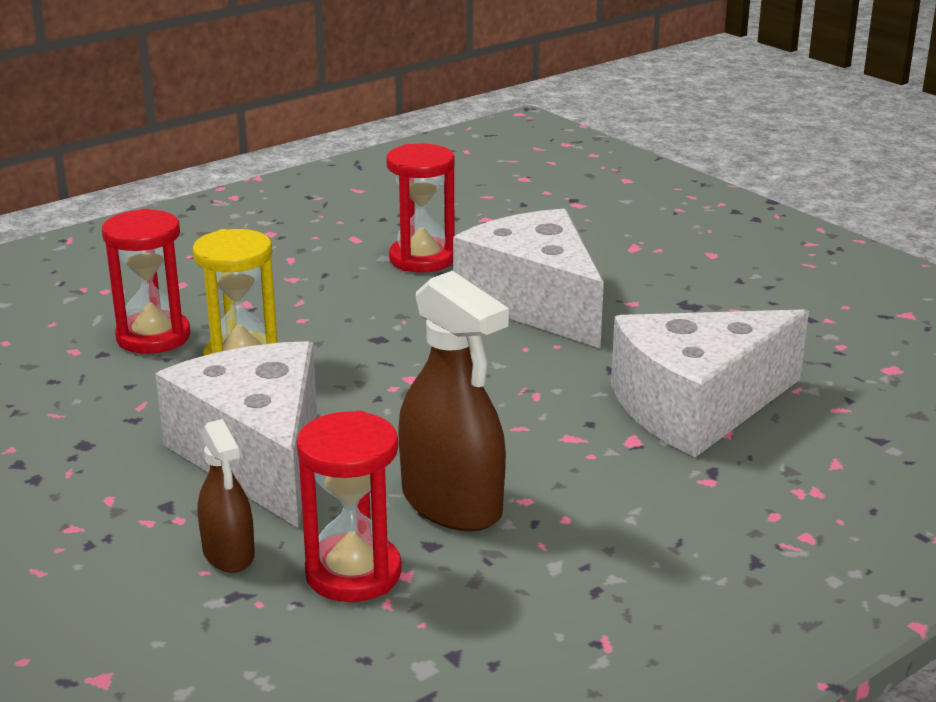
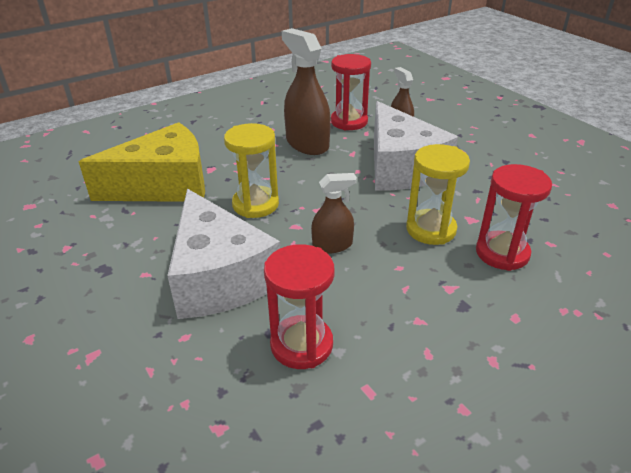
camera: 175 degrees left, 10 degrees up
(391, 337) = (332, 245): none -> brown spray bottle
(520, 383) = (255, 204): none -> yellow hourglass
(696, 407) = (164, 185): white cheese -> yellow cheese

